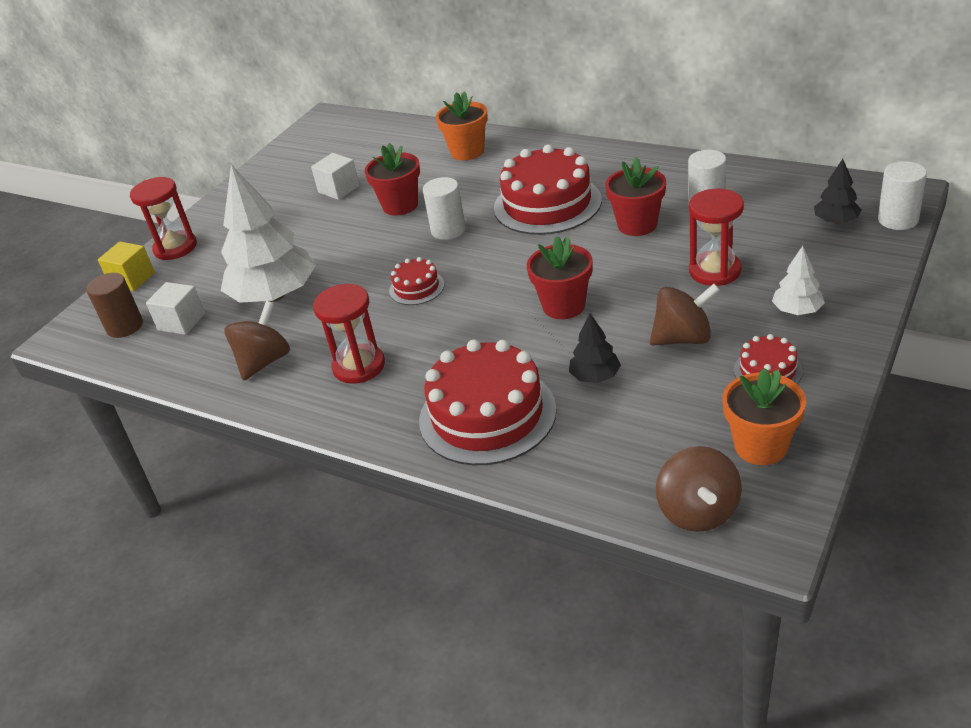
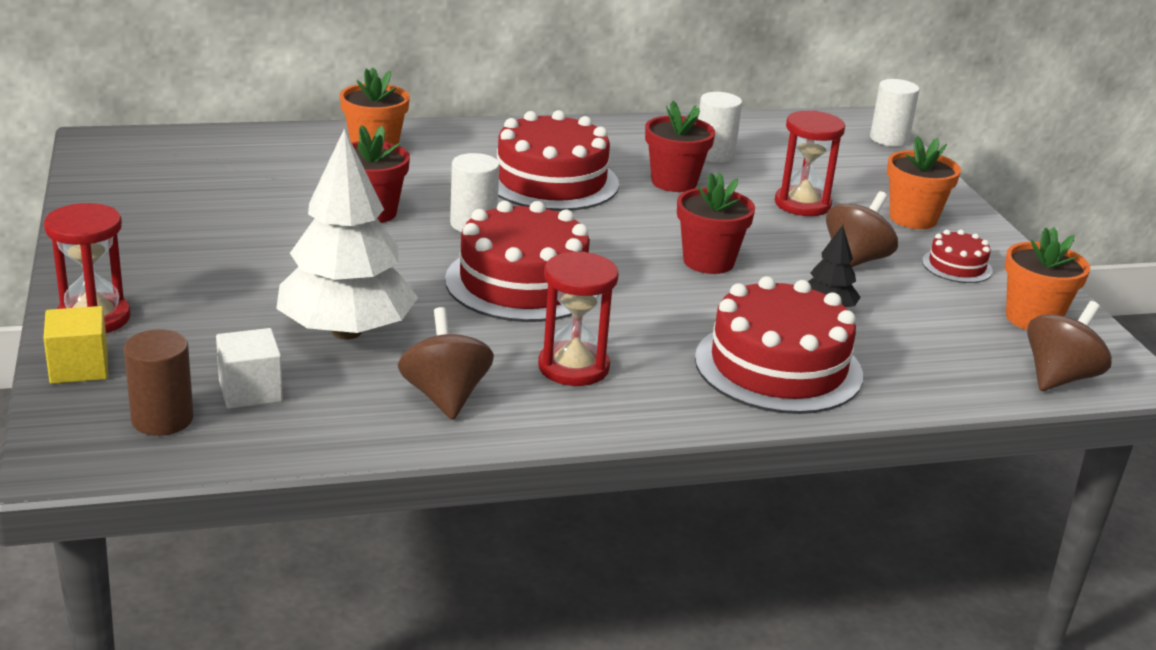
camera: 50 degrees left, 10 degrees down
(339, 189) = (255, 211): white cube -> none
(416, 288) = (523, 282): red cake -> red cake, size x2.09
(698, 511) = (1059, 377): brown spinning top -> brown spinning top turned 90 degrees counterclockwise
(797, 310) = (913, 218): white tree -> orange flower pot
(836, 221) = (843, 148): black tree -> none

